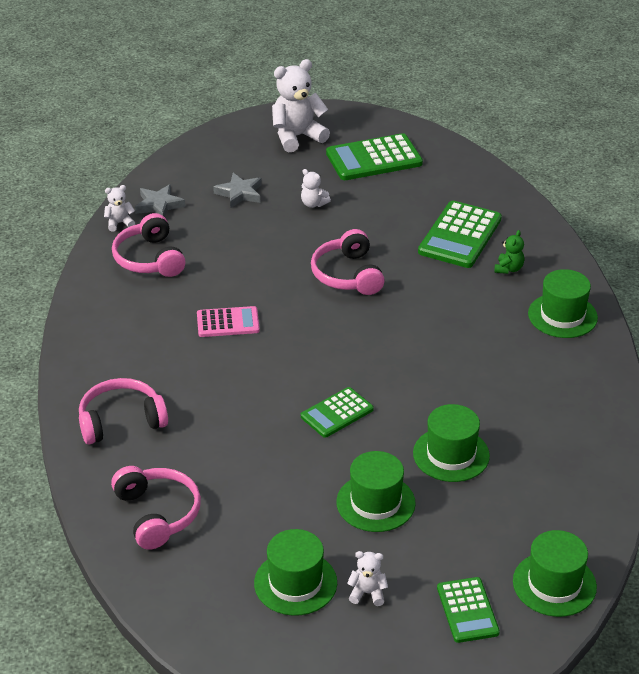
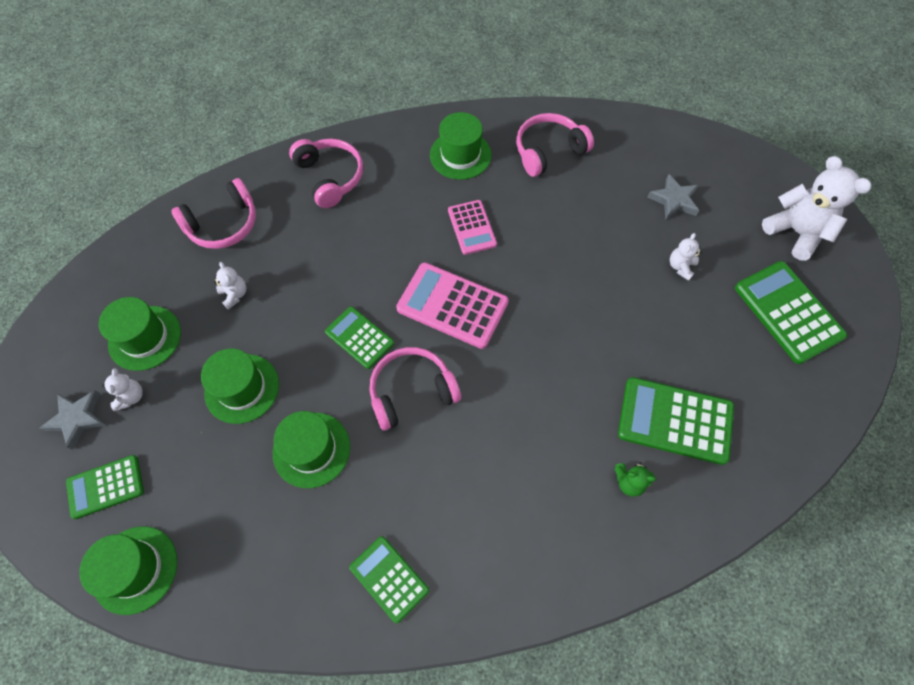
camera: 80 degrees right, 25 degrees up
(119, 223) = (593, 119): white teddy bear -> white teddy bear (234, 295)
(159, 205) = (631, 141): grey star -> grey star (77, 419)
(316, 346) = (452, 305): none -> pink calculator
(347, 275) = (570, 316): pink headphones -> pink headphones (412, 392)
(562, 316) = (557, 553): green hat -> green hat (460, 155)
(576, 413) = (389, 578): none -> green calculator

